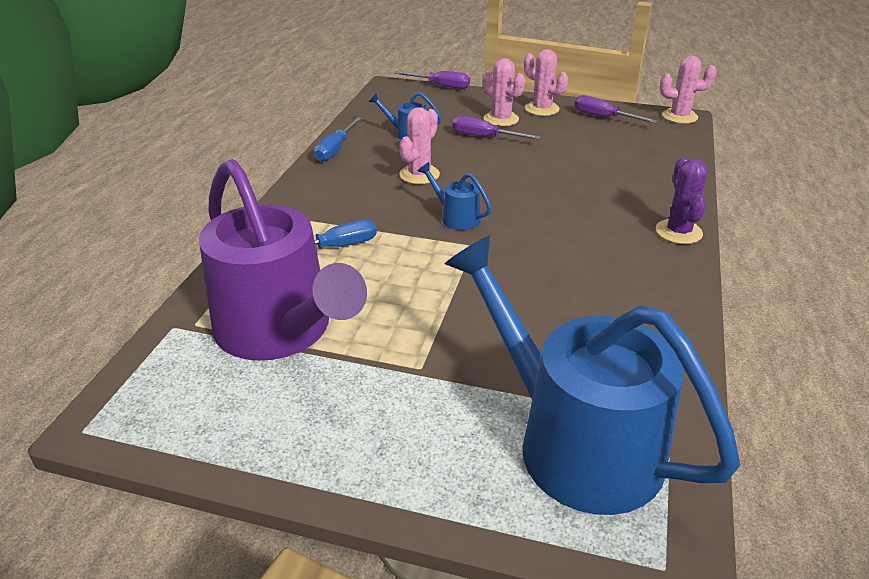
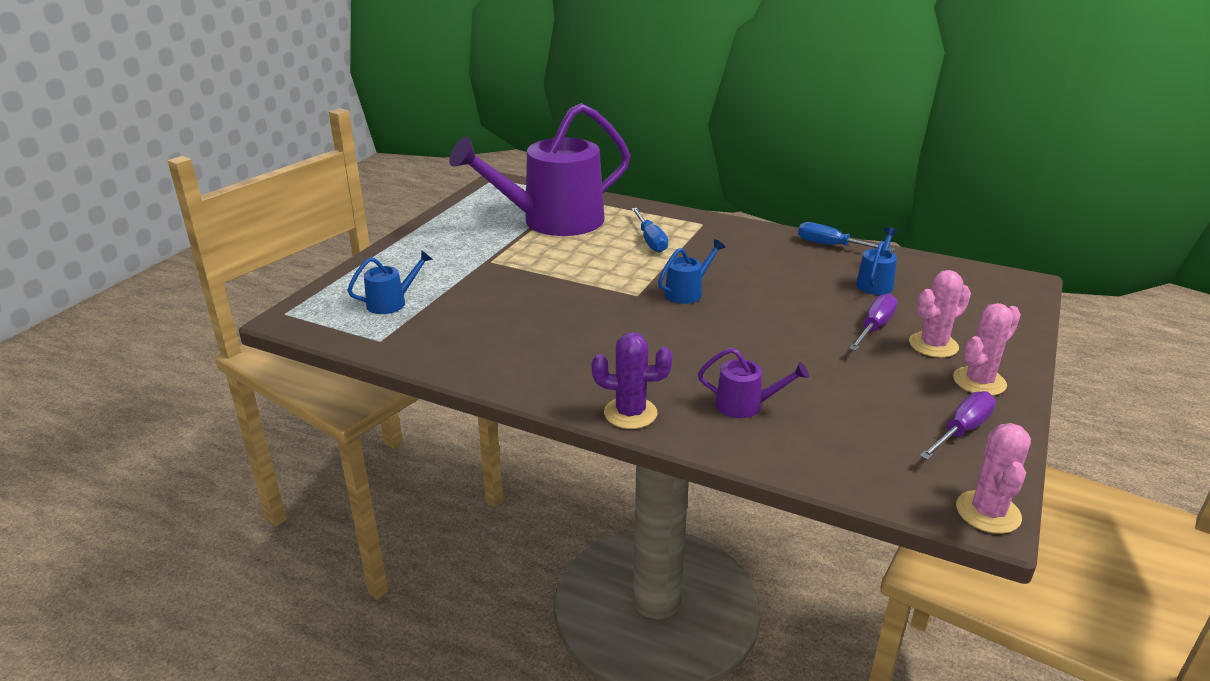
camera: 100 degrees right, 5 degrees down
(419, 175) = (776, 282): pink cactus -> none
(441, 86) = (1038, 315): purple screwdriver -> none
(573, 440) = (392, 302): blue watering can -> blue watering can, size x0.40
(629, 185) = (746, 405): none -> purple watering can

